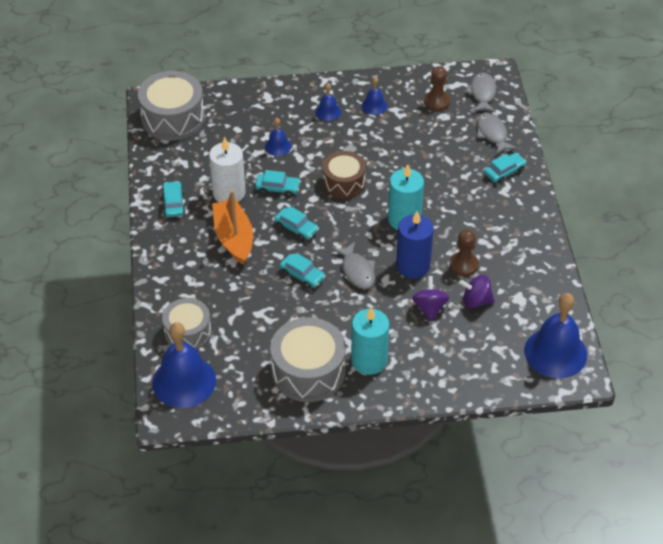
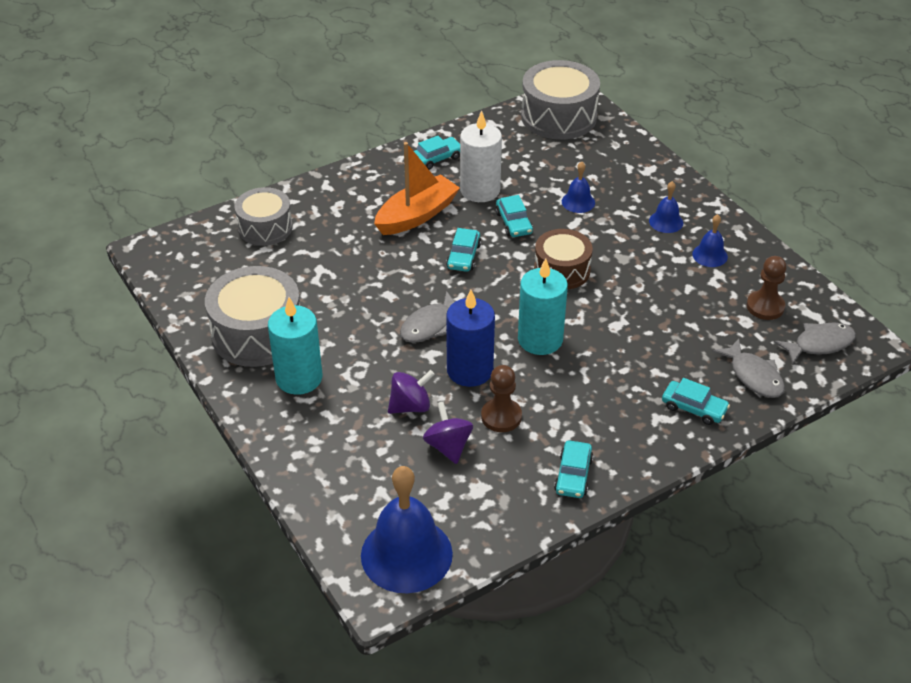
camera: 65 degrees right, 5 degrees down
(184, 381) = (198, 247): blue bell -> none
(302, 275) = (396, 283): turquoise car -> turquoise car (573, 475)
(492, 134) = (753, 376): grey fish -> grey fish turned 105 degrees clockwise

